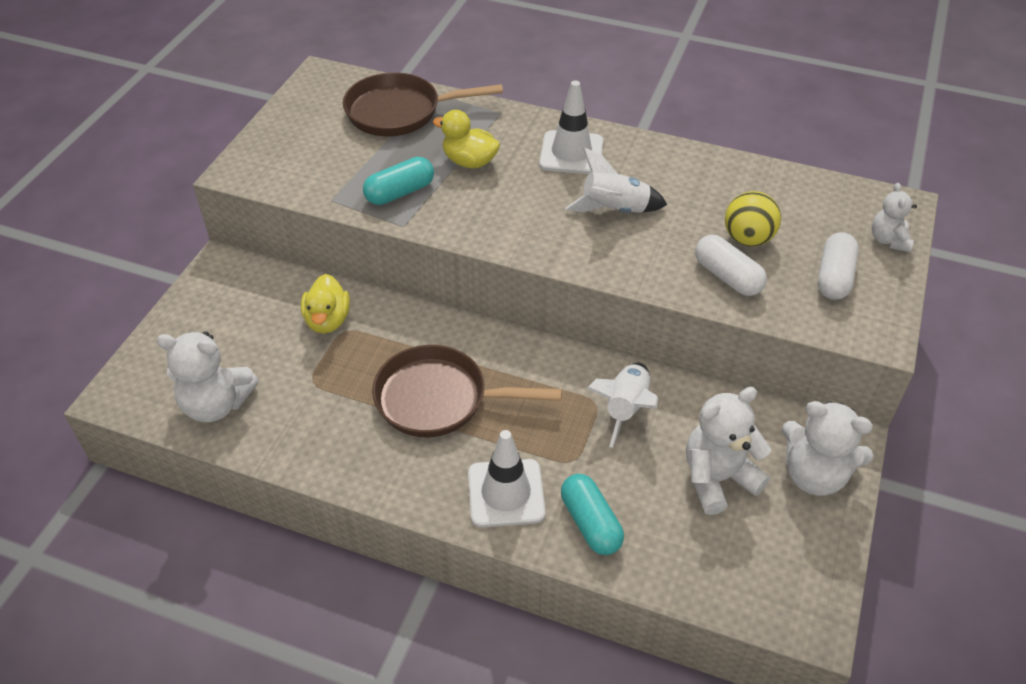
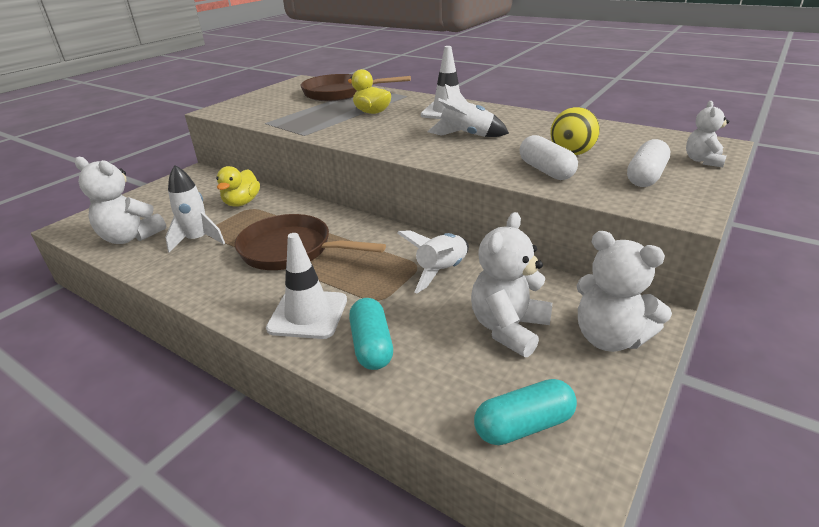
camera: 15 degrees right, 15 degrees down
(310, 397) = (198, 240): none -> white rocket
(400, 192) = (313, 122): turquoise capsule -> turquoise capsule (523, 425)
(717, 478) = (508, 328): white teddy bear -> white teddy bear turned 45 degrees counterclockwise

